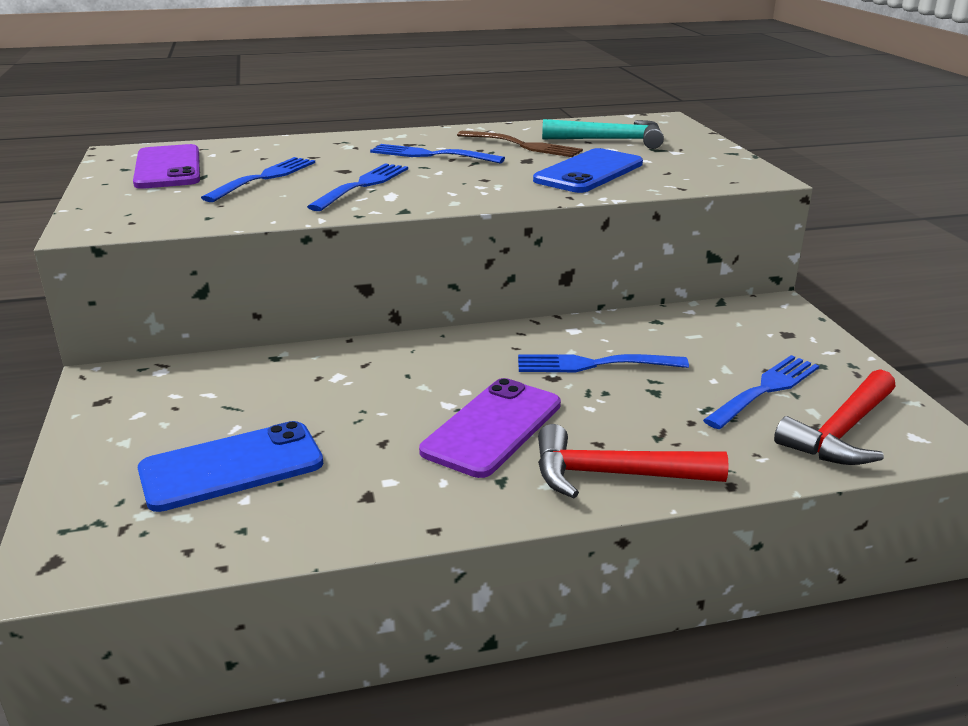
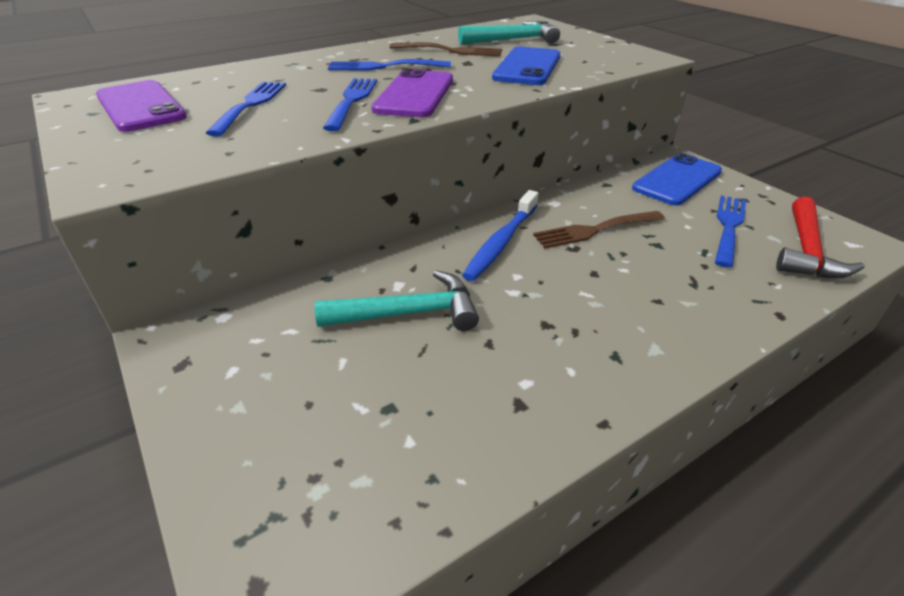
camera: 20 degrees left, 10 degrees up
(231, 467) = (370, 407): blue phone -> blue phone (677, 180)
(327, 402) = (408, 313): none -> turquoise hammer
(476, 358) = (501, 242): none -> blue toothbrush
(492, 427) = (567, 306): purple phone -> purple phone (414, 94)
(593, 364) = (594, 230): blue fork -> brown fork
(614, 475) = (694, 327): red hammer -> none

